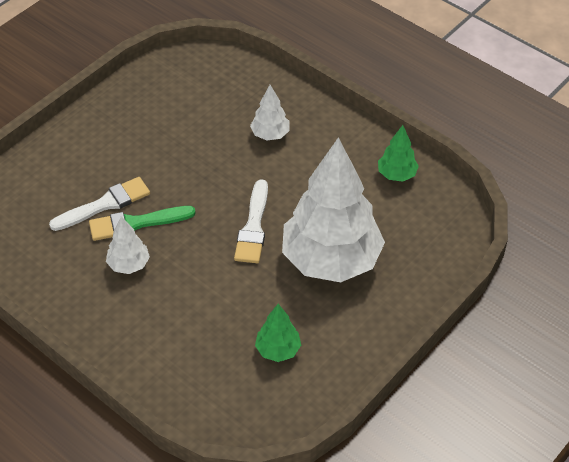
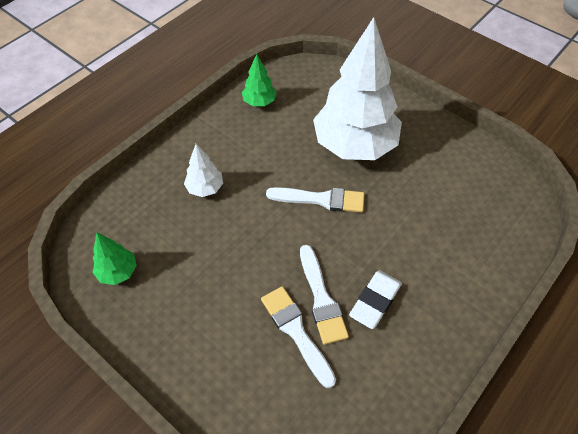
camera: 90 degrees left, 5 degrees up
(129, 264) = (375, 301): white tree -> white eraser
(136, 223) = (321, 299): green brush -> white brush
(278, 350) = (451, 180): green tree -> green tree (118, 272)

